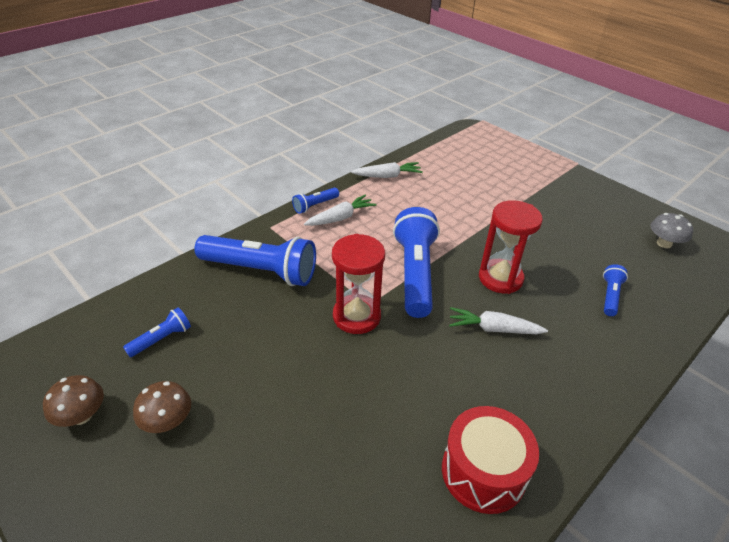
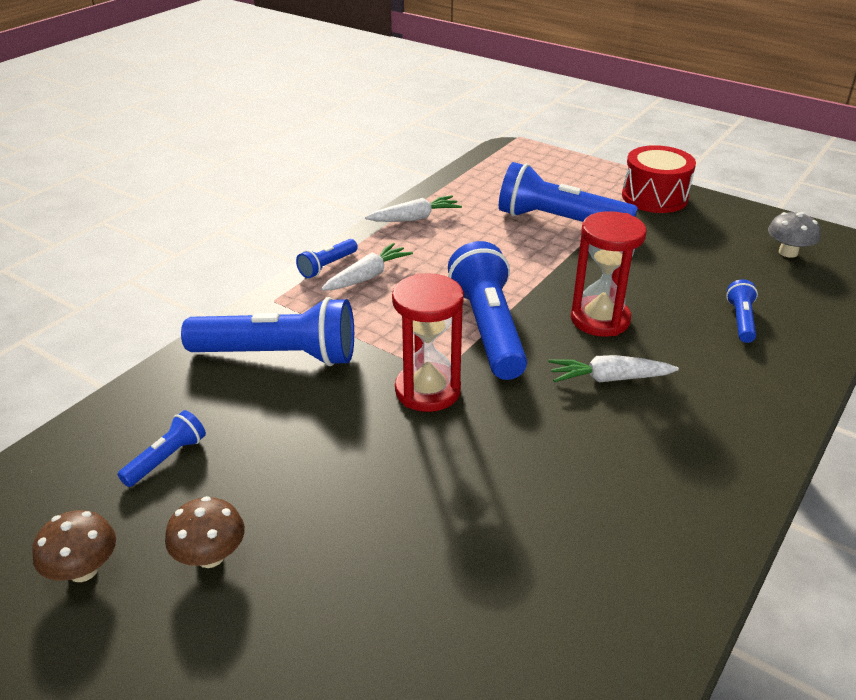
camera: 10 degrees left, 5 degrees down
(483, 472) = (646, 541): red drum -> red drum (654, 197)
(492, 192) = (559, 221): none -> blue flashlight

